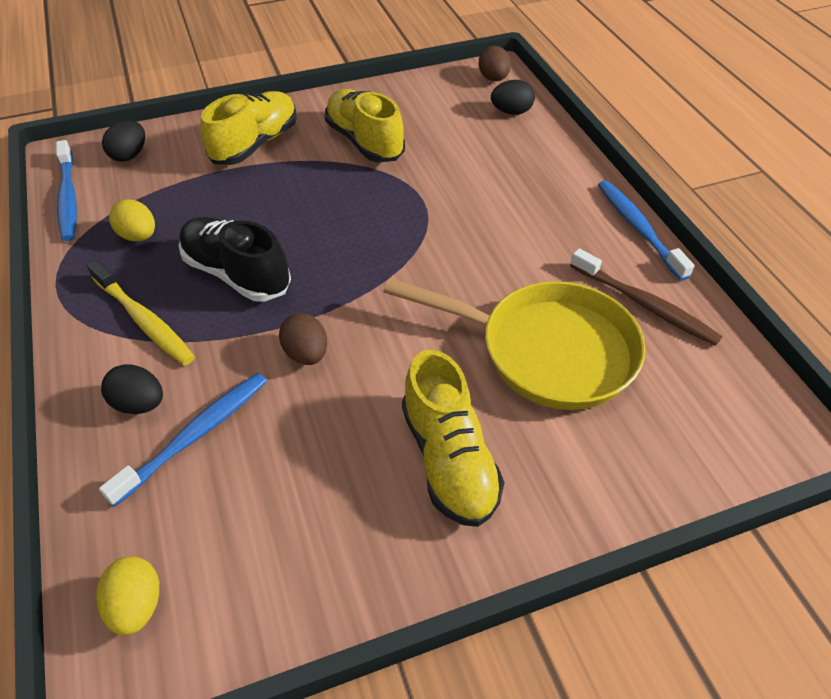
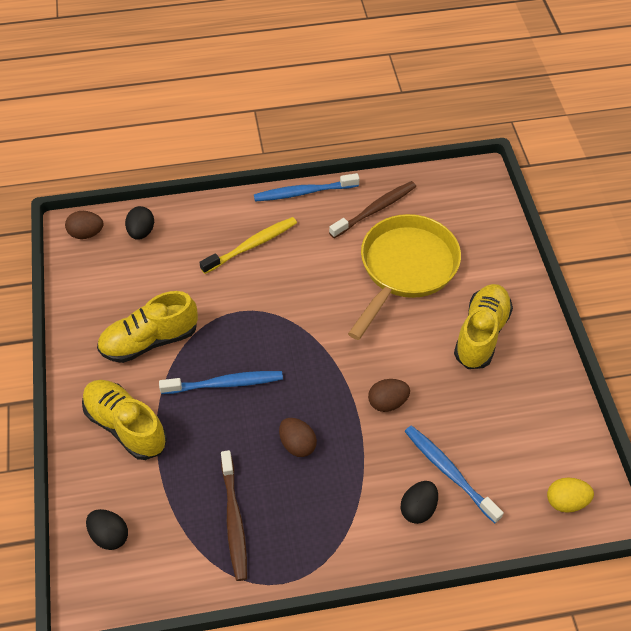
camera: 80 degrees left, 5 degrees up
(68, 198) = (162, 586): blue toothbrush -> blue toothbrush (225, 384)
(138, 236) = (234, 520): yellow egg -> brown toothbrush
(144, 320) = (336, 510): yellow toothbrush -> yellow toothbrush (252, 245)
(237, 274) = (297, 444): black shoe -> brown egg
(449, 459) = (481, 334): yellow shoe -> yellow shoe turned 60 degrees counterclockwise

